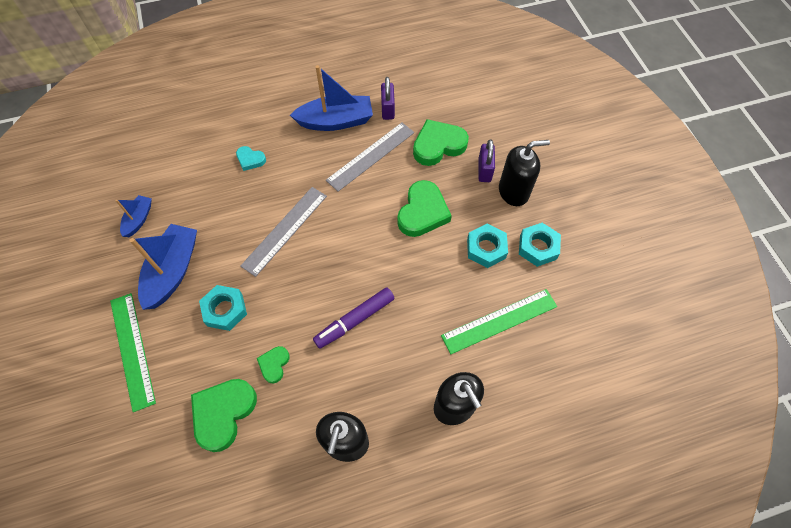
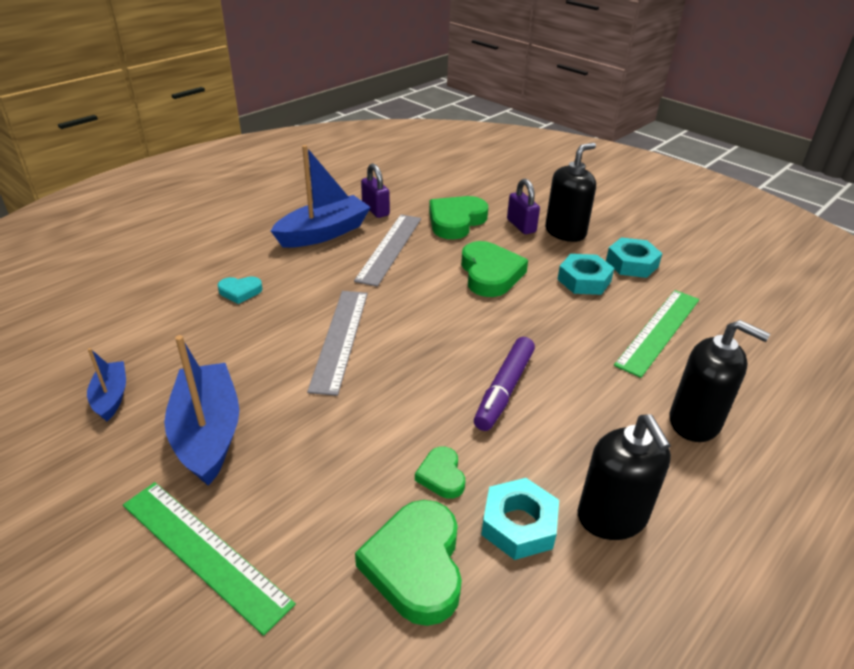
camera: 30 degrees left, 25 degrees down
(225, 310) = (322, 445): turquoise nut -> turquoise nut (519, 524)

